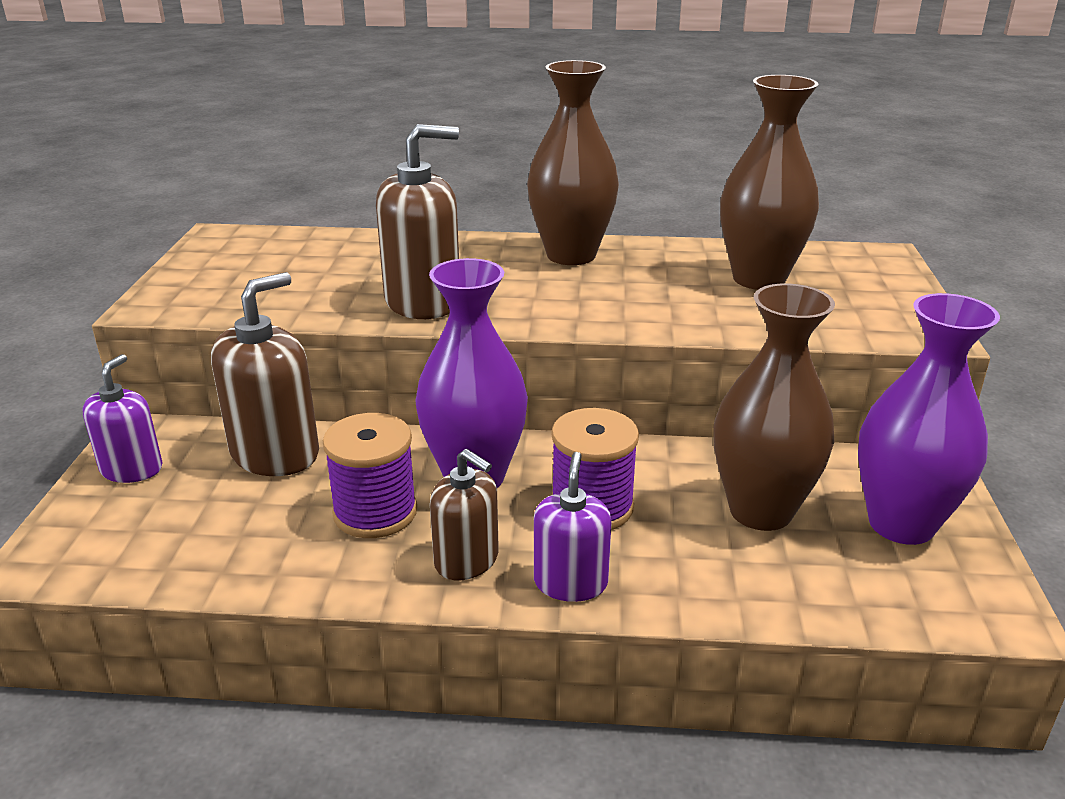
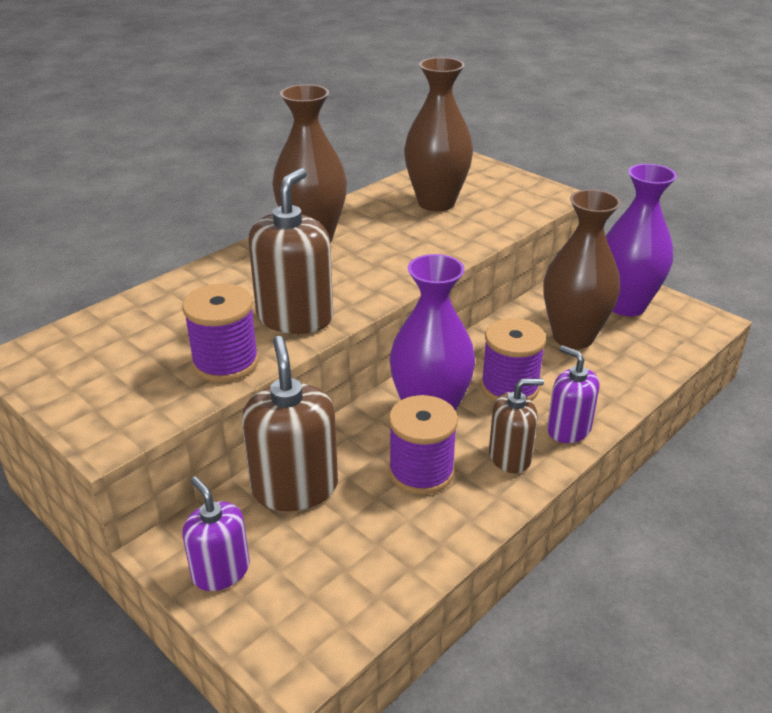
camera: 50 degrees left, 5 degrees up
(310, 304) = (225, 362): none -> purple spool

